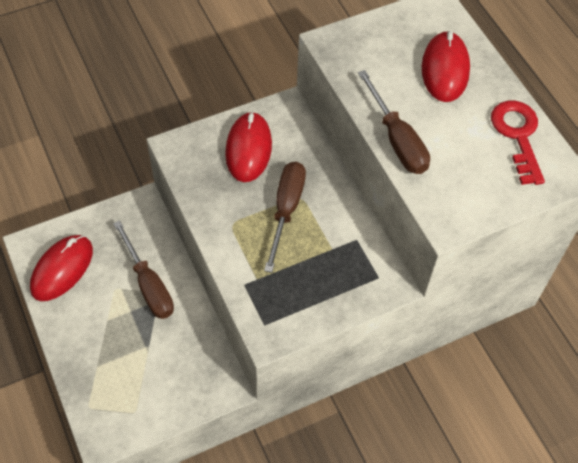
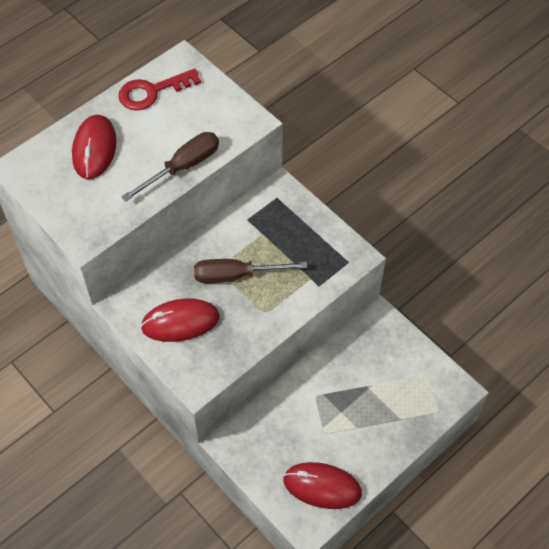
camera: 105 degrees left, 0 degrees up
(148, 285) = (310, 406): brown screwdriver -> none
(445, 69) = (94, 149): red mouse -> red mouse turned 75 degrees counterclockwise

